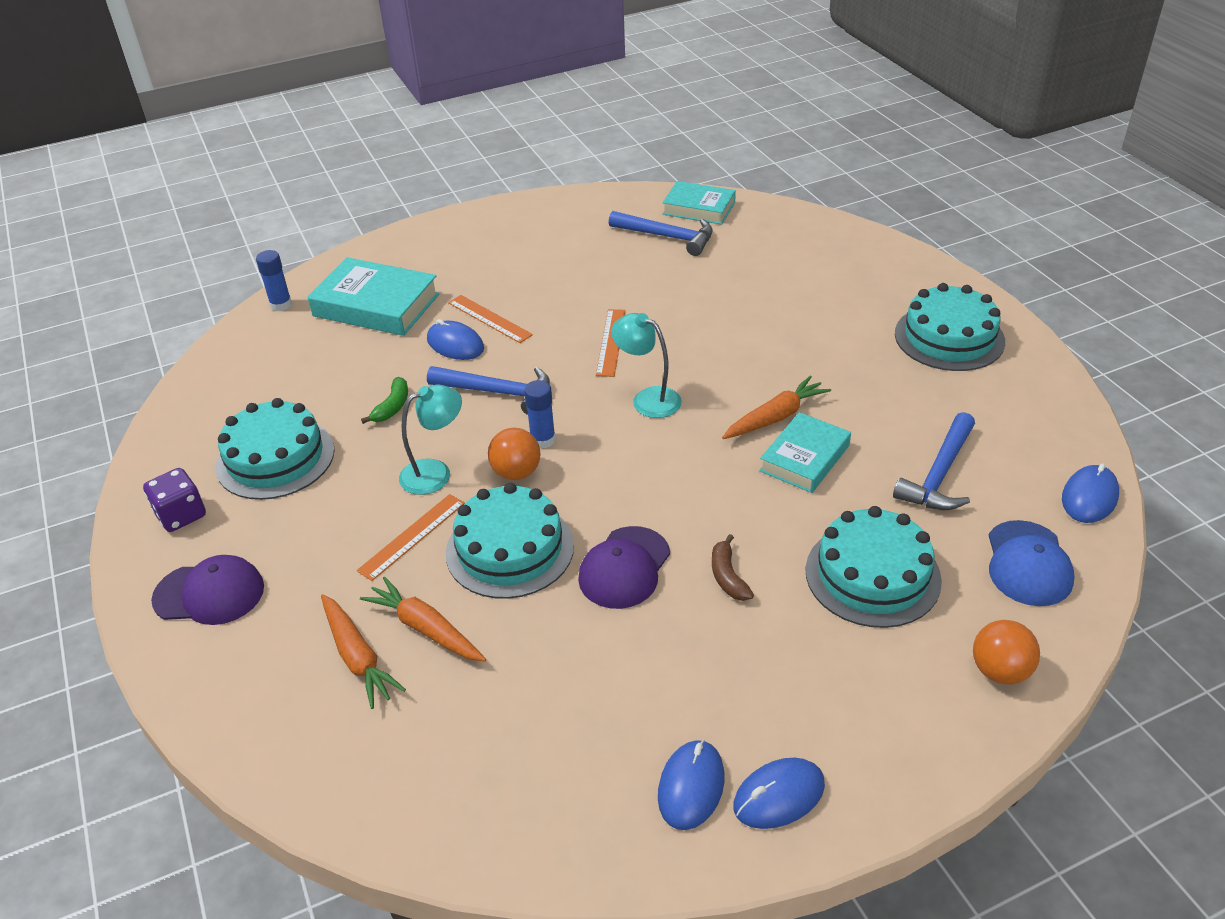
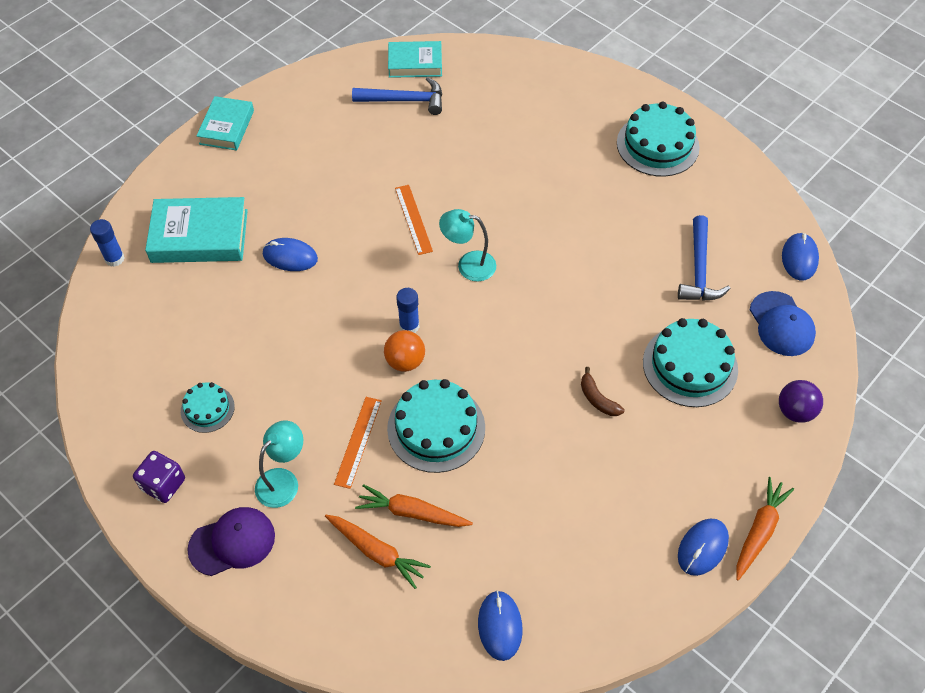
camera: 25 degrees left, 15 degrees up
(275, 458) = (207, 409): turquoise cake -> turquoise cake, size x0.55
(392, 407) = (274, 332): green banana -> none
(435, 473) = (344, 381): turquoise lamp -> turquoise lamp (283, 480)
(489, 318) = (304, 223): orange ruler -> none
(498, 392) = (351, 293): blue hammer -> none
(624, 568) = (525, 416): purple cap -> none
(691, 786) = (647, 562): blue mouse -> blue mouse (500, 626)
(776, 417) = (568, 253): orange carrot -> orange carrot (759, 531)
(804, 458) = (604, 283): turquoise book -> turquoise book (226, 127)
(1000, 671) = (795, 411): orange ball -> purple ball

